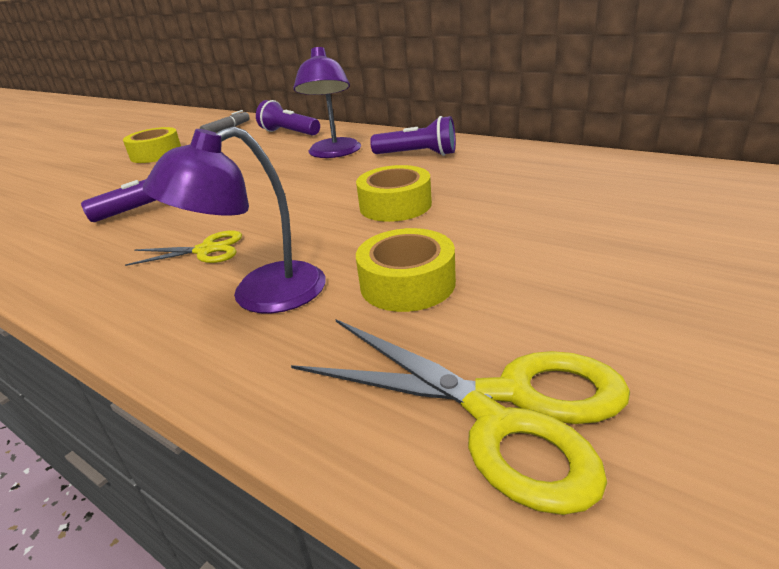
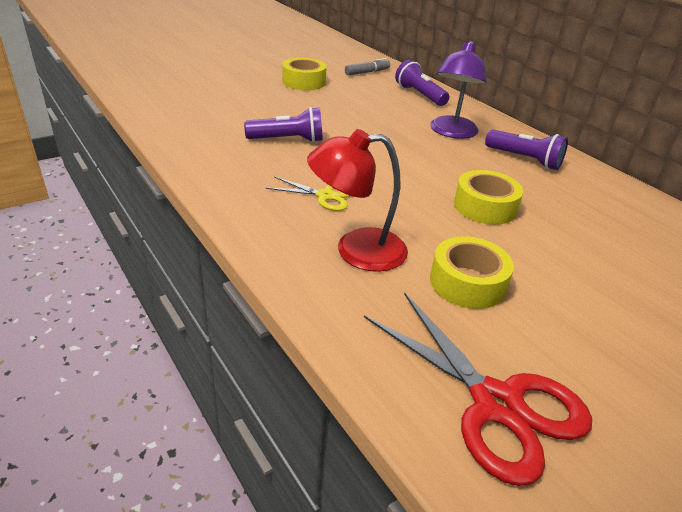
camera: 15 degrees right, 5 degrees up
(260, 295) = (356, 250): purple lamp -> red lamp
(503, 409) = (496, 404): yellow scissors -> red scissors

